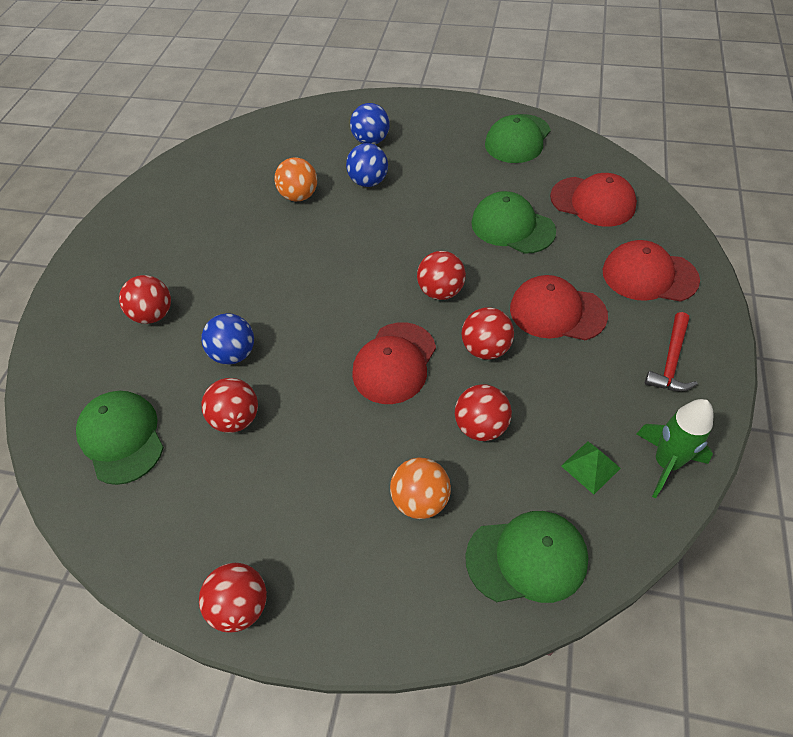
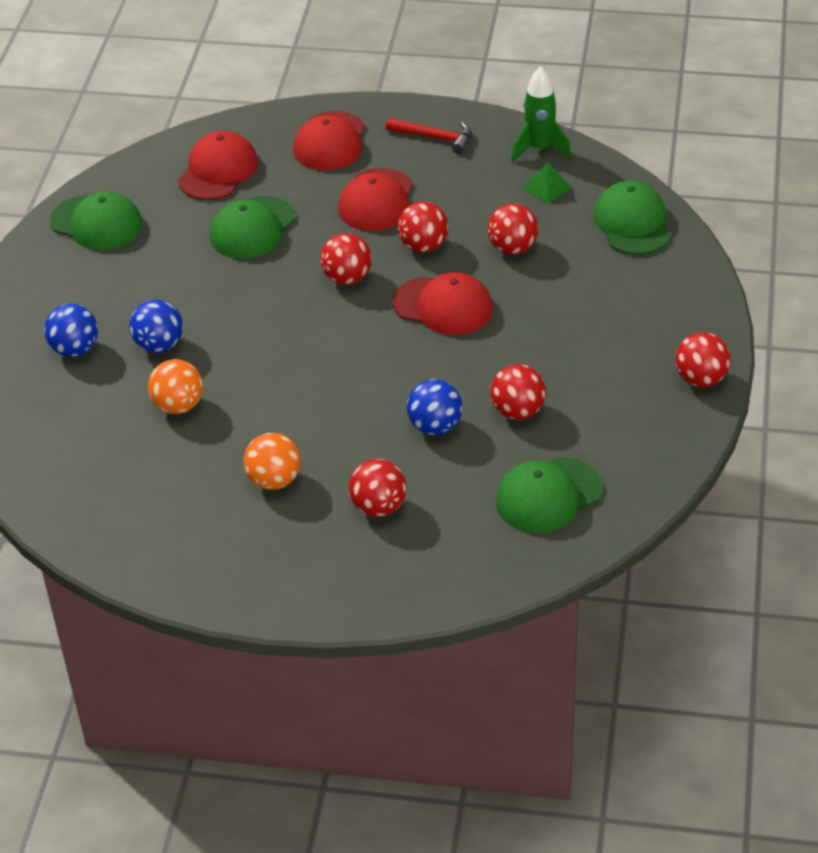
camera: 95 degrees left, 10 degrees down
(420, 500) = (590, 282): orange ball -> orange ball (274, 480)

